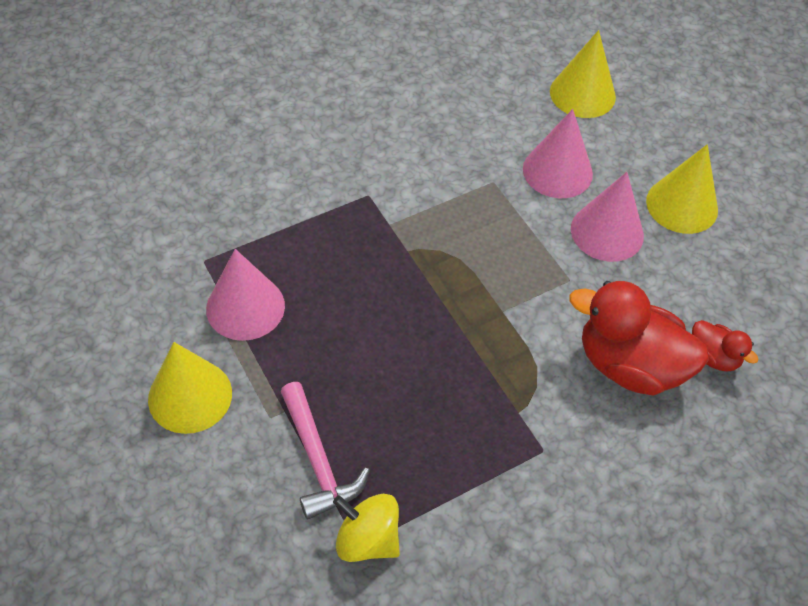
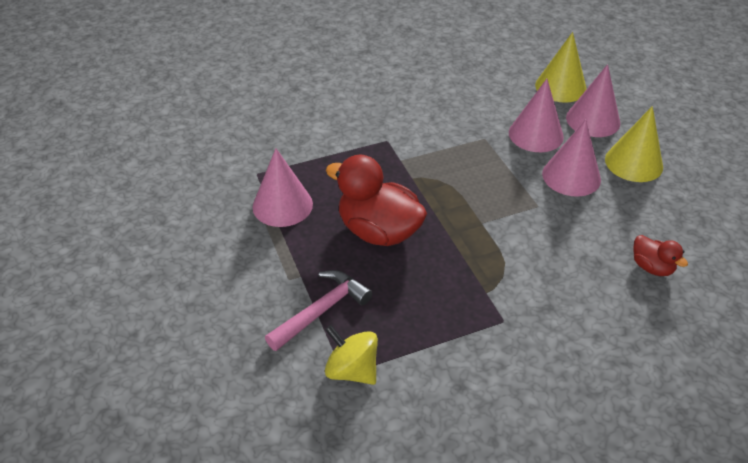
camera: 10 degrees right, 10 degrees down
(190, 396) = (230, 260): yellow cone -> none
(318, 459) = (321, 311): pink hammer -> pink hammer turned 120 degrees counterclockwise
(627, 143) = (593, 120): none -> pink cone
(629, 365) = (581, 267): red duck -> red duck (378, 231)

